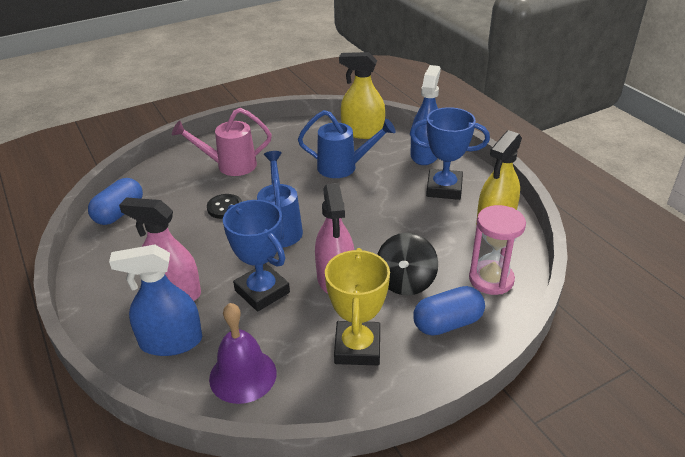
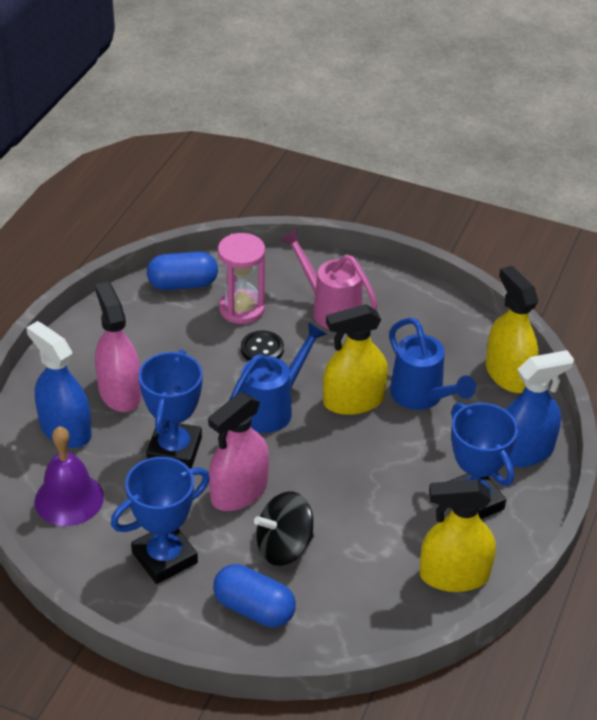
camera: 50 degrees right, 5 degrees up
(315, 193) = (353, 401): none -> yellow spray bottle
(357, 347) = (164, 557): yellow trophy -> blue trophy
(491, 279) = (351, 614): pink hourglass -> pink hourglass (241, 309)

